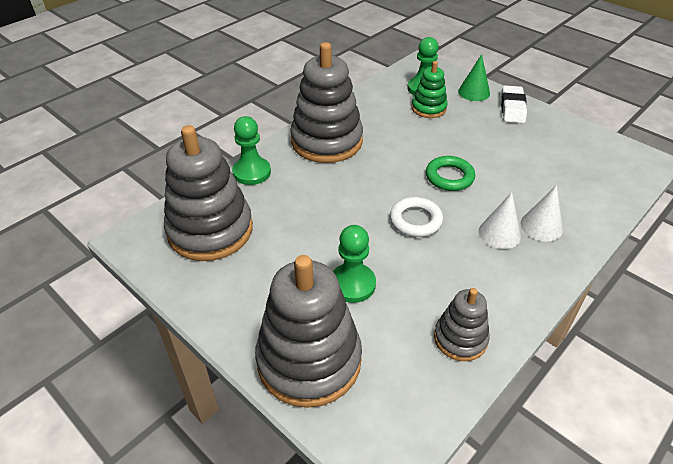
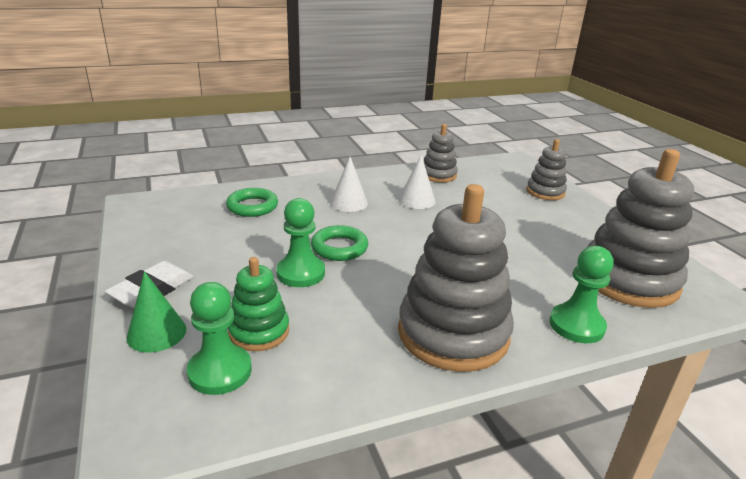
camera: 155 degrees left, 15 degrees down
(309, 360) = (545, 192): grey stacking toy -> grey stacking toy, size x0.53
(352, 284) = (496, 211): green pawn -> green pawn (301, 273)
(415, 220) = (410, 228): white ring -> none
(541, 226) = (309, 197): white cone -> white cone (417, 200)
(565, 193) = (252, 206): none -> green ring

